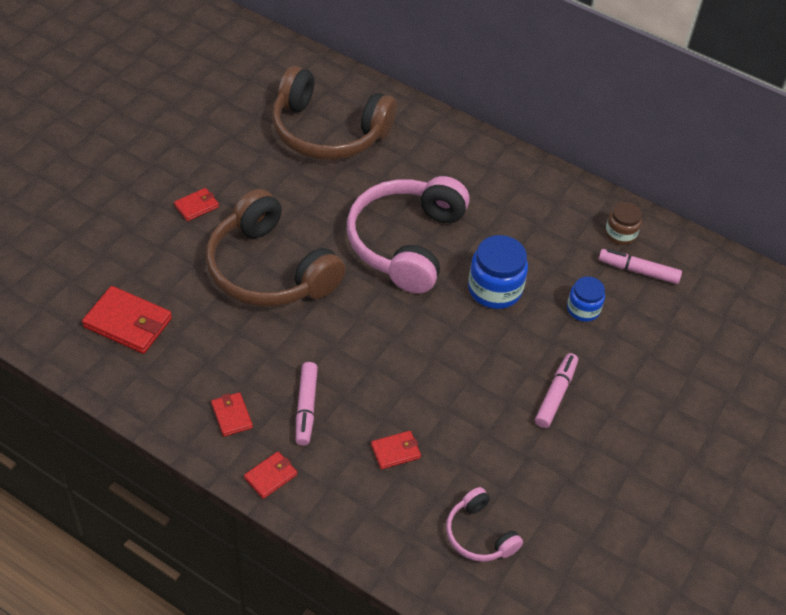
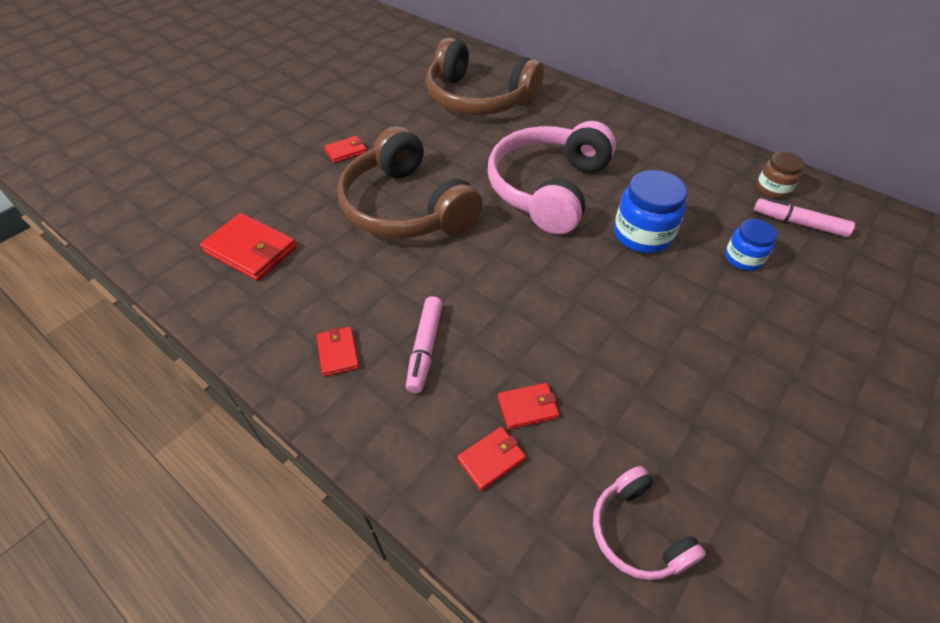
camera: 10 degrees right, 0 degrees up
(271, 476) = (370, 430): red wallet -> red wallet (491, 459)
(555, 394) = (723, 349): pink marker -> none

